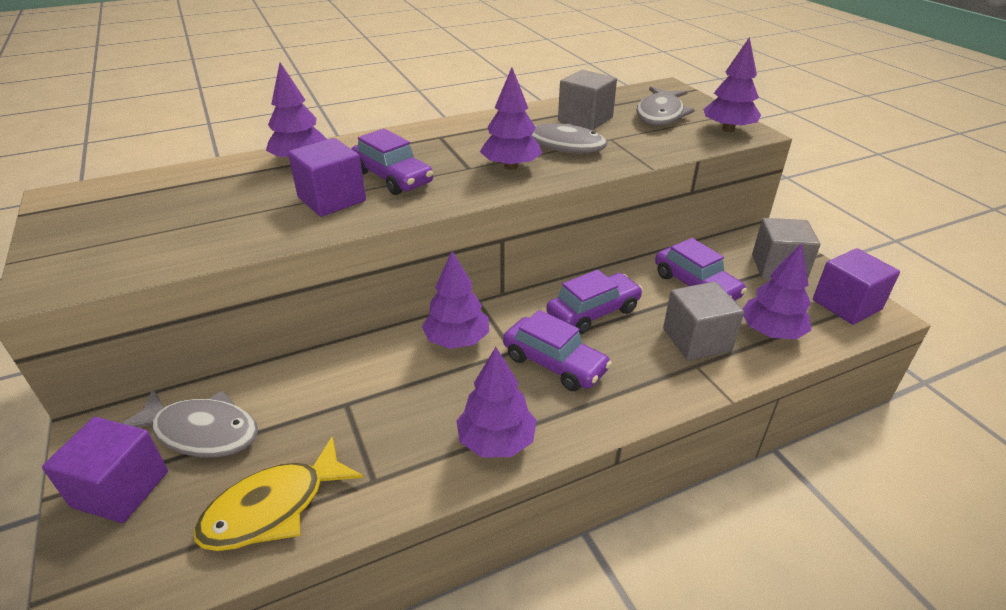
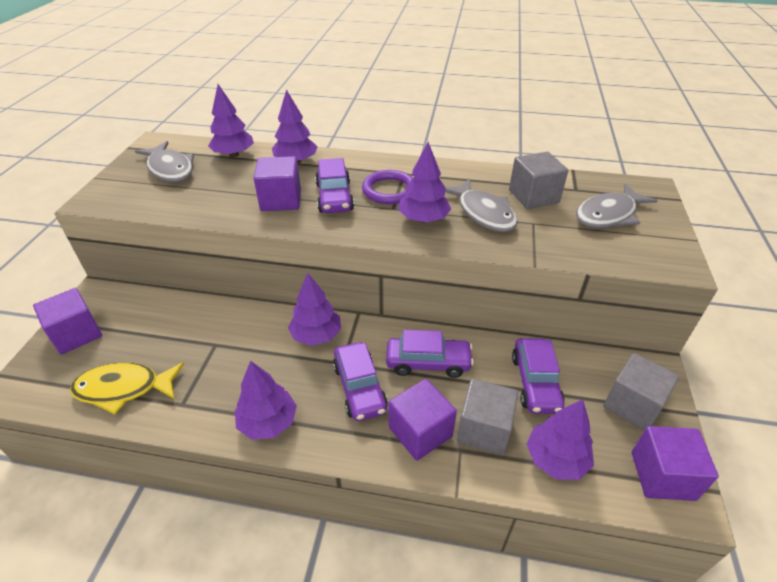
camera: 35 degrees right, 5 degrees up
(201, 432) = (135, 321): grey fish -> grey fish (170, 169)
(444, 154) = (389, 190): none -> purple ring
(649, 369) = (420, 432): none -> purple cube
(728, 129) = (657, 254): purple tree -> purple tree (233, 154)

